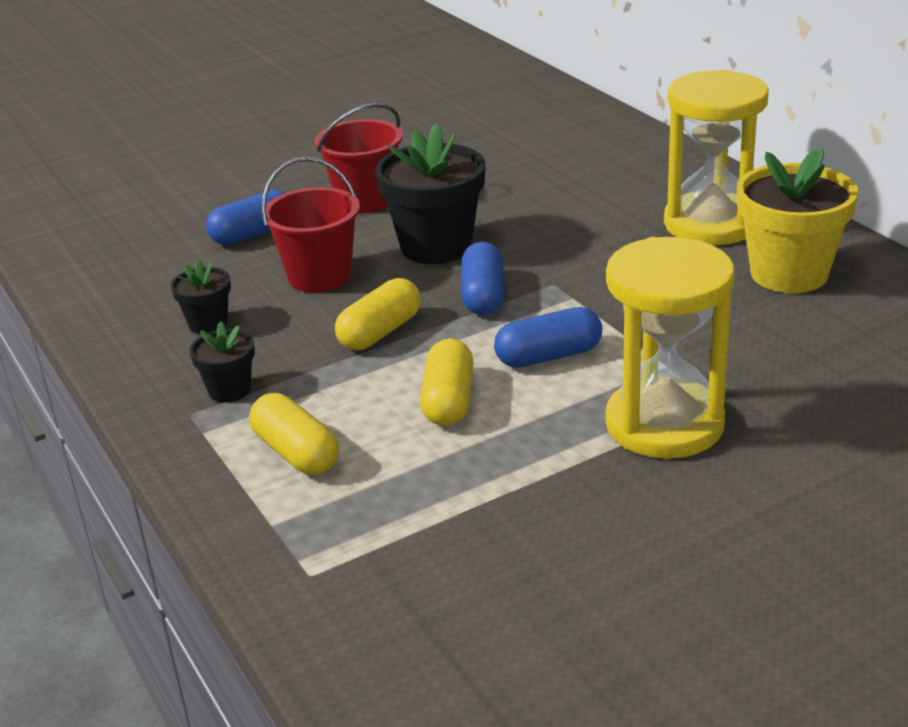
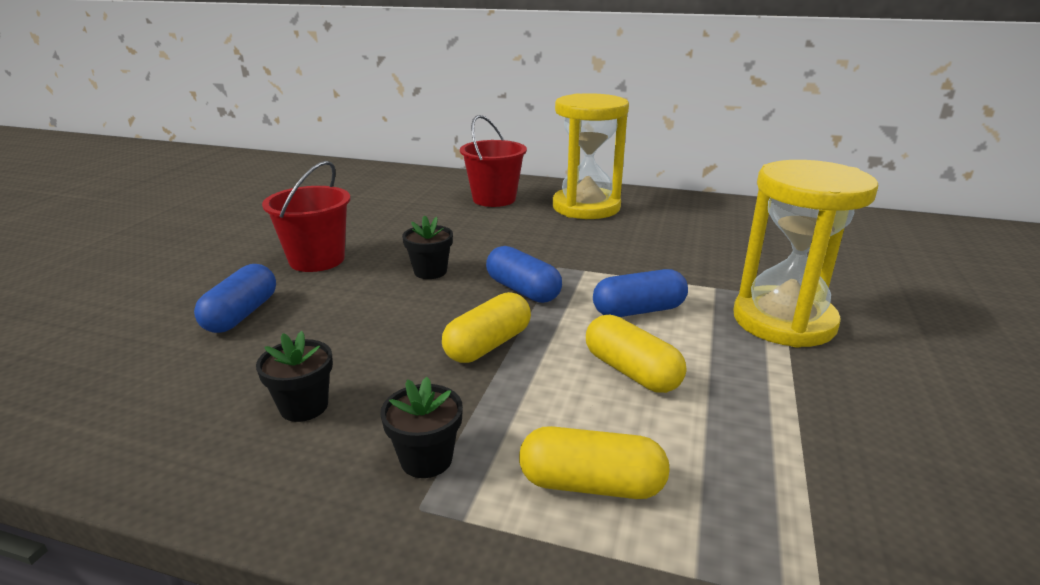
camera: 45 degrees left, 5 degrees down
(319, 276) = (362, 324): red bucket -> red bucket (494, 199)
(380, 332) = (488, 345): yellow capsule -> yellow capsule turned 45 degrees clockwise
(436, 246) = (430, 271): black flower pot -> black flower pot, size x0.51
(549, 356) = (638, 310): blue capsule -> blue capsule turned 45 degrees clockwise
(789, 274) = (674, 218): yellow flower pot -> none

